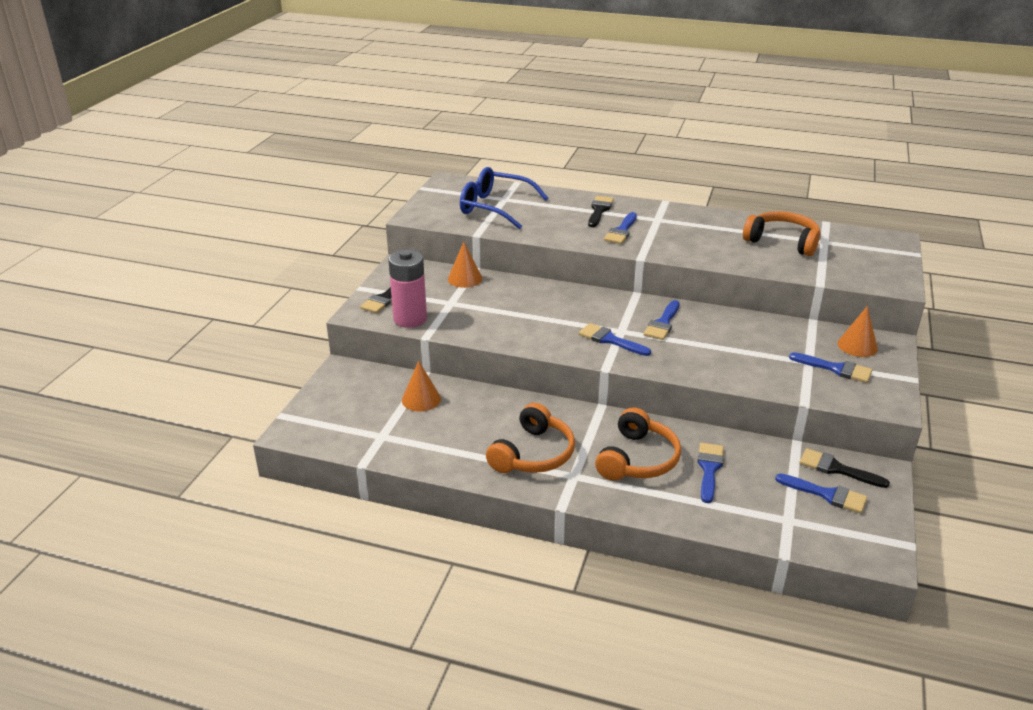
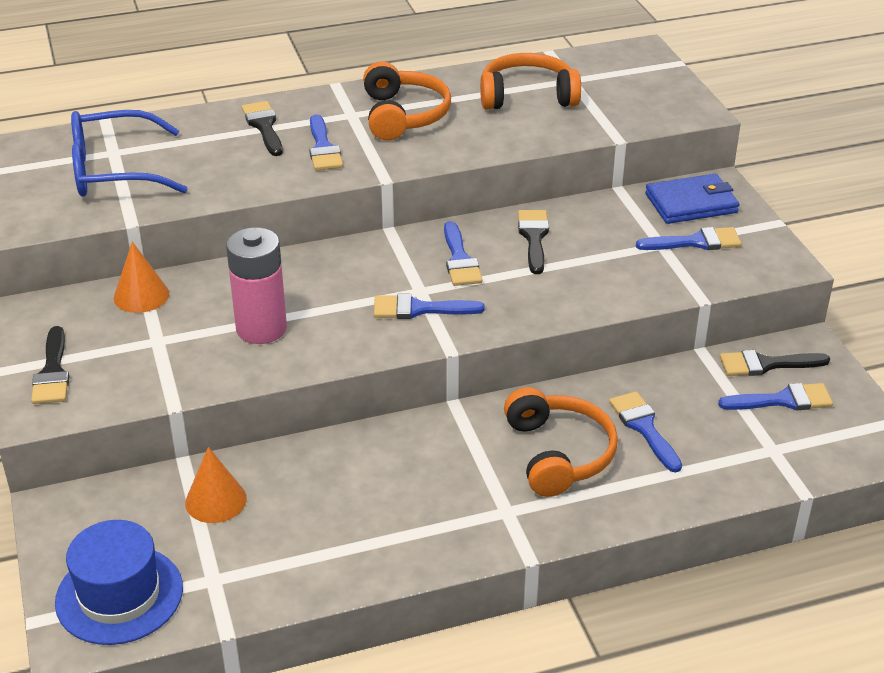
camera: 35 degrees left, 5 degrees up
(331, 422) = (119, 595): none -> blue hat
(410, 319) = (124, 390): pink battery -> pink battery (261, 329)
(533, 454) = (433, 507): orange headphones -> orange headphones (403, 115)
(723, 328) = (533, 237): none -> black brush
(857, 346) = (691, 203): orange cone -> blue wallet

